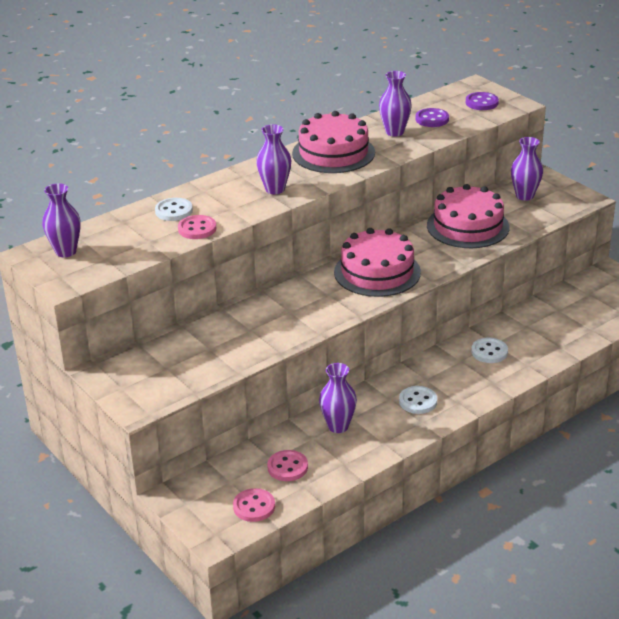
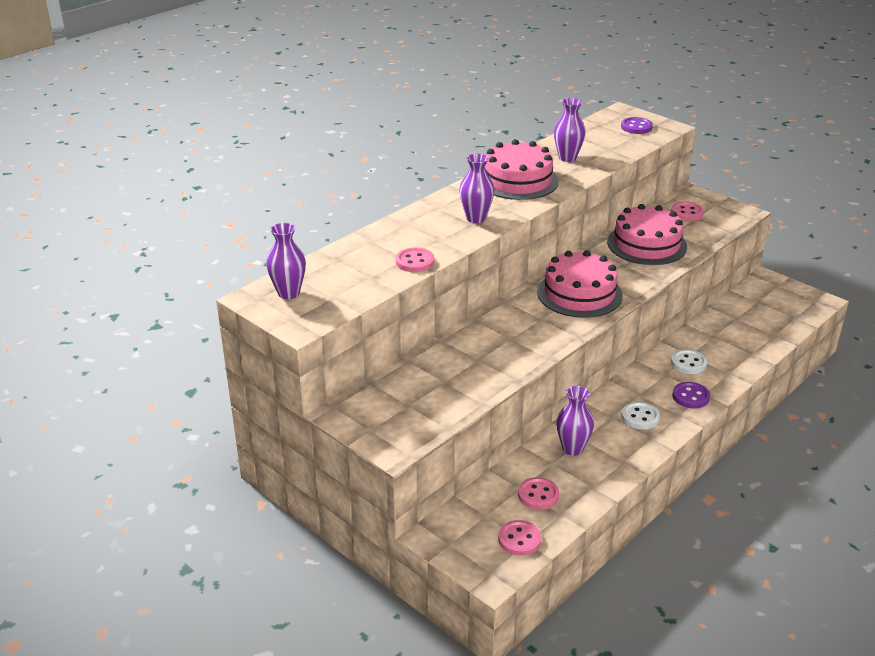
camera: 10 degrees left, 0 degrees up
(174, 211) = (384, 245): white button -> none
(432, 119) = (597, 144): purple button -> purple button (690, 397)
(524, 196) = (687, 213): purple vase -> pink button

